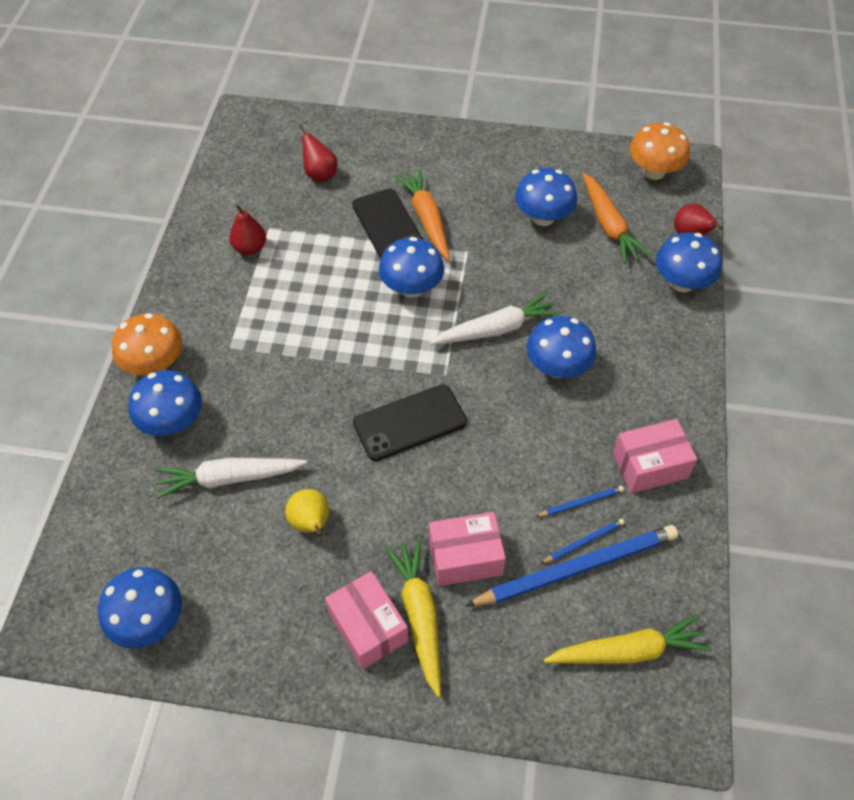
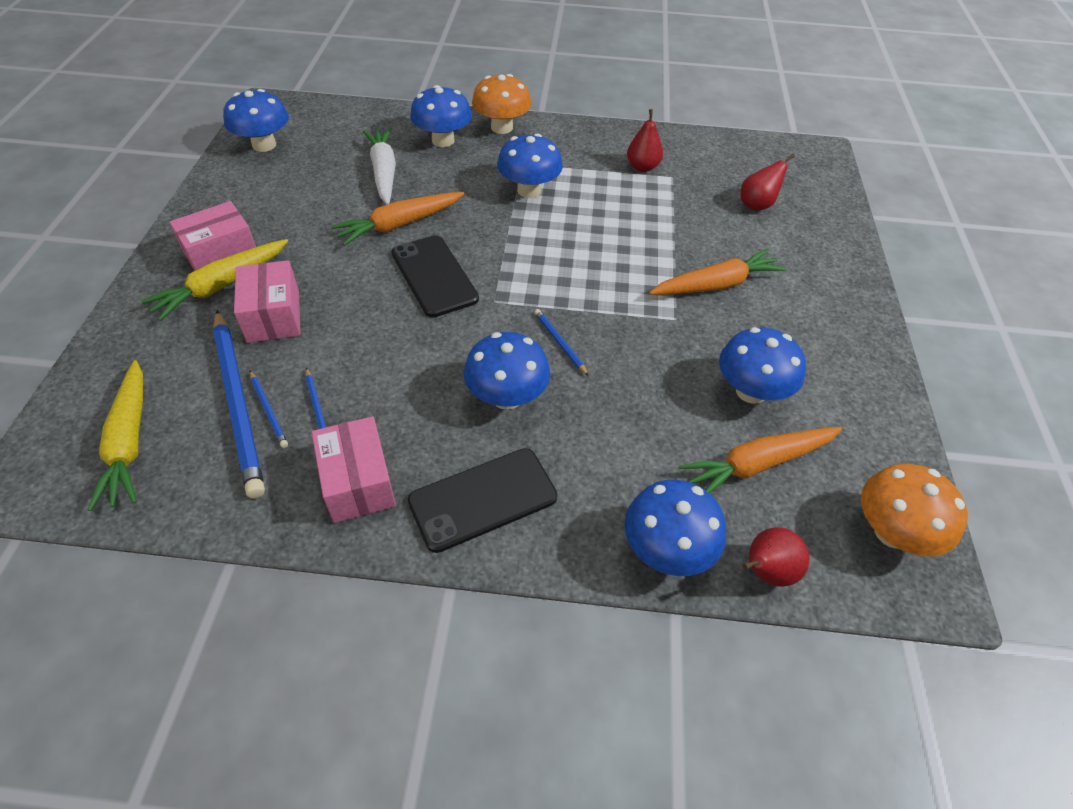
camera: 85 degrees right, 5 degrees down
(311, 523) = (331, 218): yellow pear -> none
(327, 456) = (400, 224): none -> orange carrot
(388, 226) = (695, 255): black phone -> black phone (483, 499)
(411, 288) = (611, 274): blue mushroom -> blue mushroom (529, 190)
(419, 616) = (222, 285): yellow carrot -> yellow carrot turned 150 degrees clockwise
(496, 329) = (560, 343): white carrot -> blue pencil

